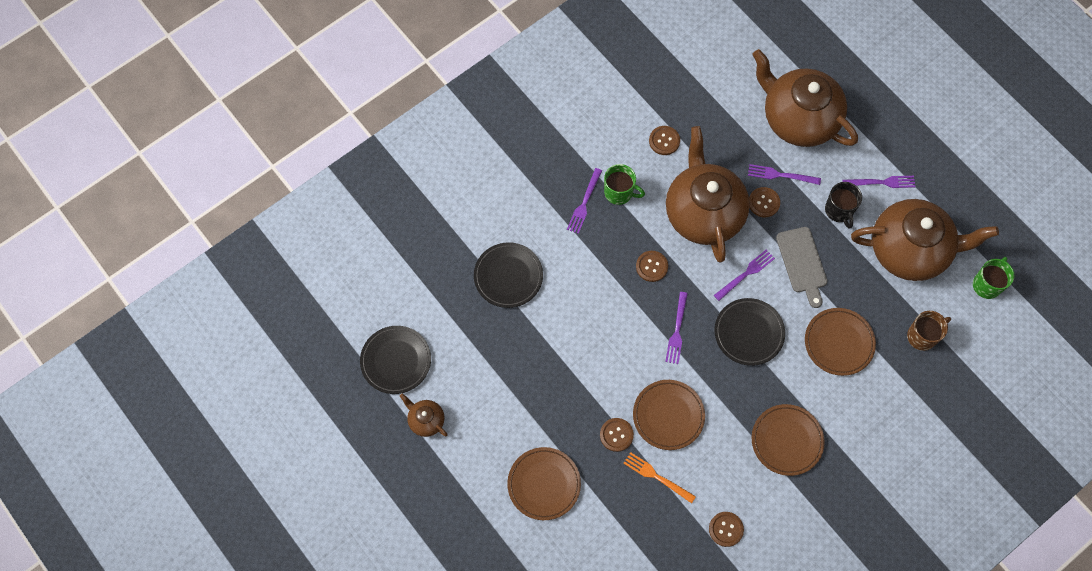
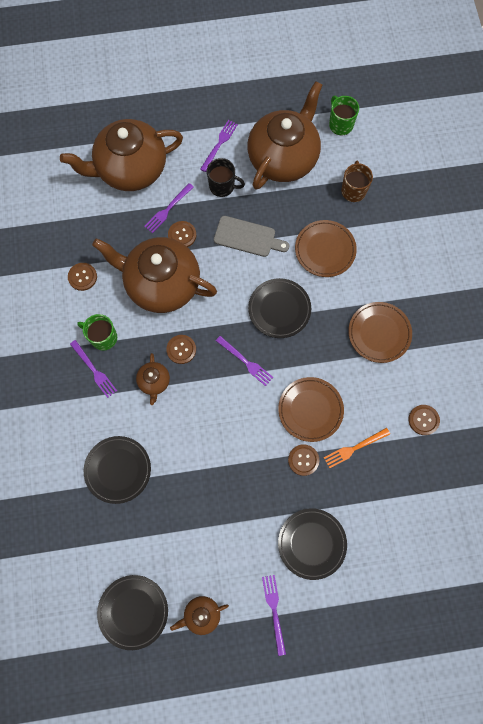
camera: 60 degrees left, 5 degrees up
(544, 484) = (312, 543): brown plate -> black plate
(606, 260) = (154, 382): none -> brown teapot
(619, 192) = (103, 337): green mug -> green mug turned 120 degrees counterclockwise
(746, 274) = (231, 283): purple fork -> purple fork (274, 610)

